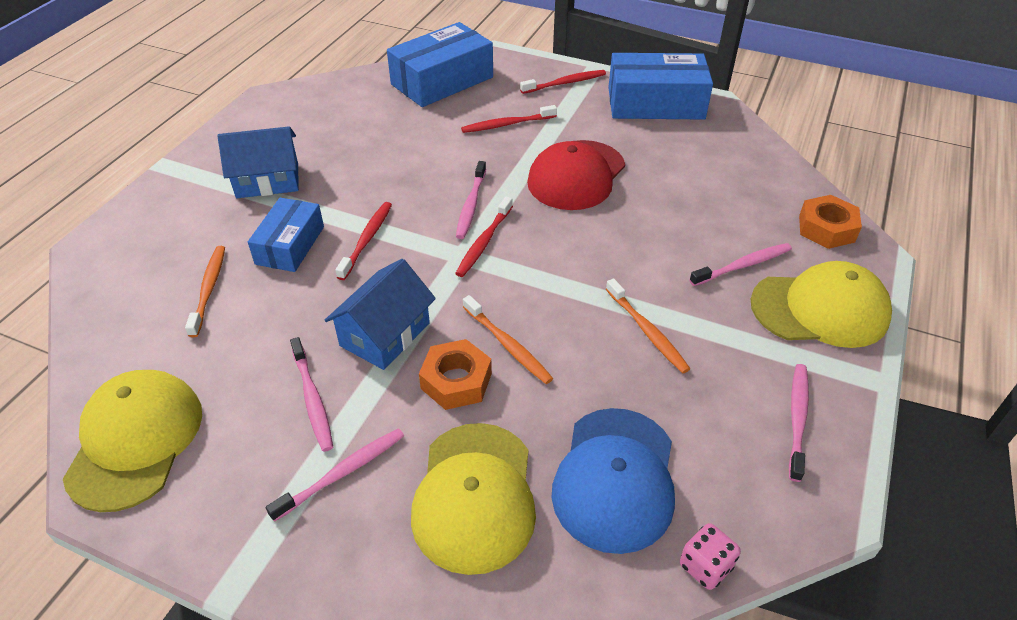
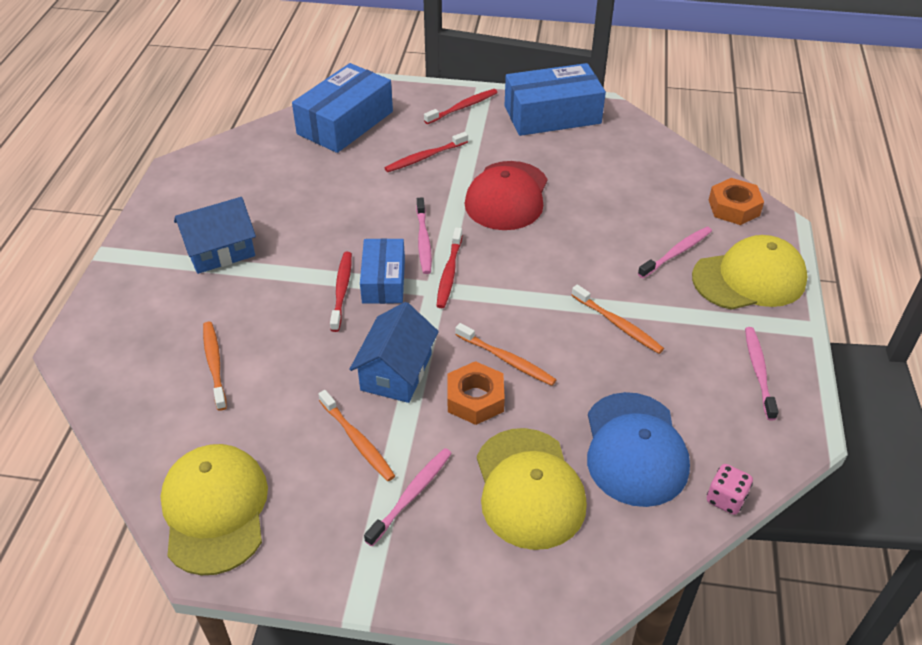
camera: 15 degrees left, 0 degrees up
(290, 245) = (272, 309): blue box -> blue box (384, 280)
(312, 400) = (358, 441): pink toothbrush -> orange toothbrush

